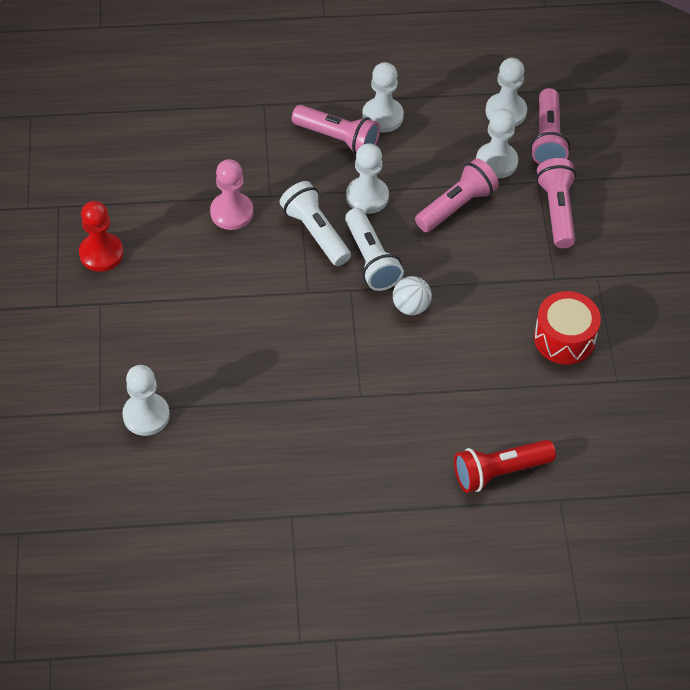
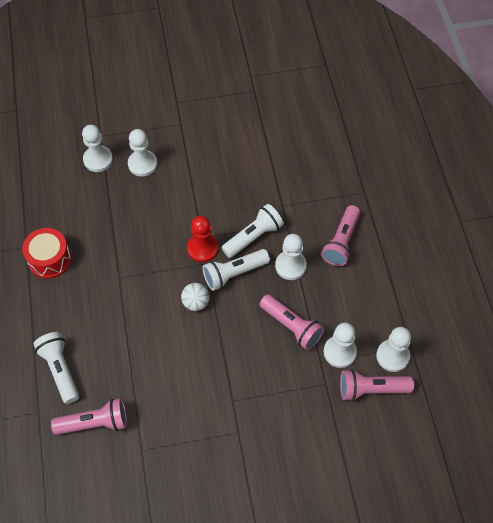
camera: 85 degrees right, 5 degrees up
(101, 253) = (219, 118): red pawn -> red pawn (202, 248)
(231, 212) = (263, 185): pink pawn -> none
(382, 116) = (369, 269): white pawn -> white pawn (142, 164)
(499, 471) = (60, 370): red flashlight -> white flashlight
(557, 211) = (298, 399): pink flashlight -> pink flashlight (94, 423)
(564, 338) = (177, 409): red drum -> red drum (49, 259)

